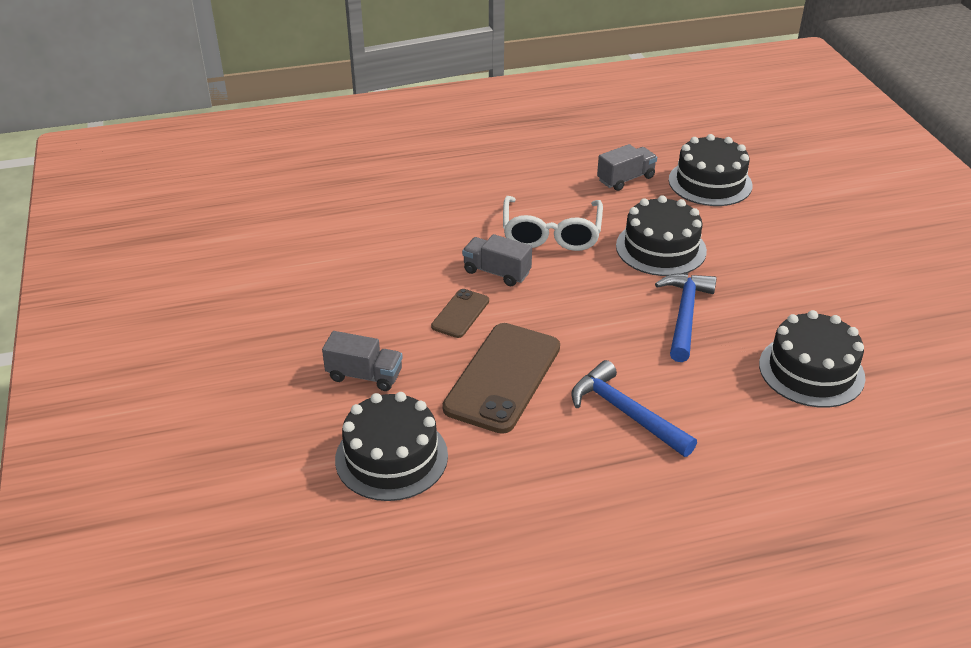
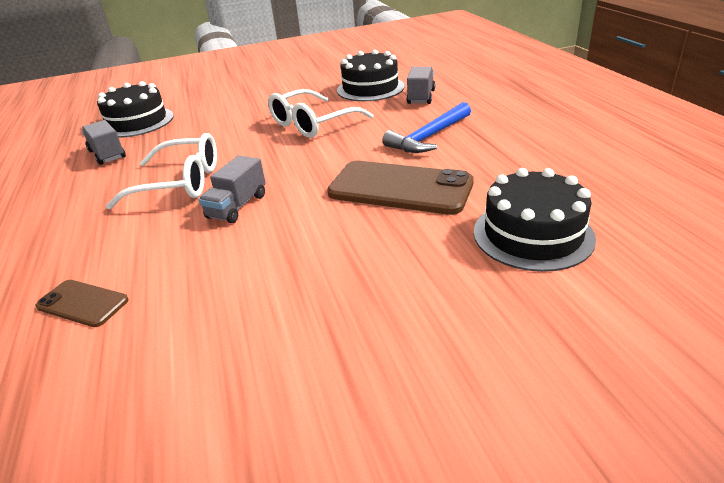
camera: 90 degrees left, 5 degrees down
(364, 375) = (416, 270): grey truck -> grey truck (421, 97)
(460, 314) = (305, 220): brown phone -> brown phone (82, 303)
(661, 248) = (223, 135): black cake -> none
(684, 315) = (312, 124): blue hammer -> white glasses

